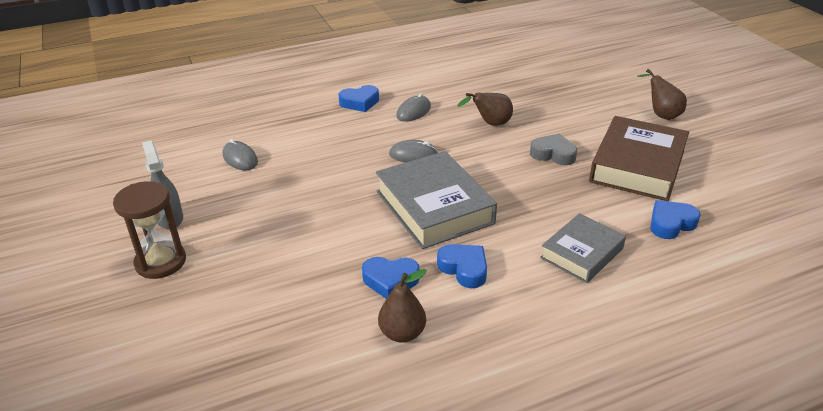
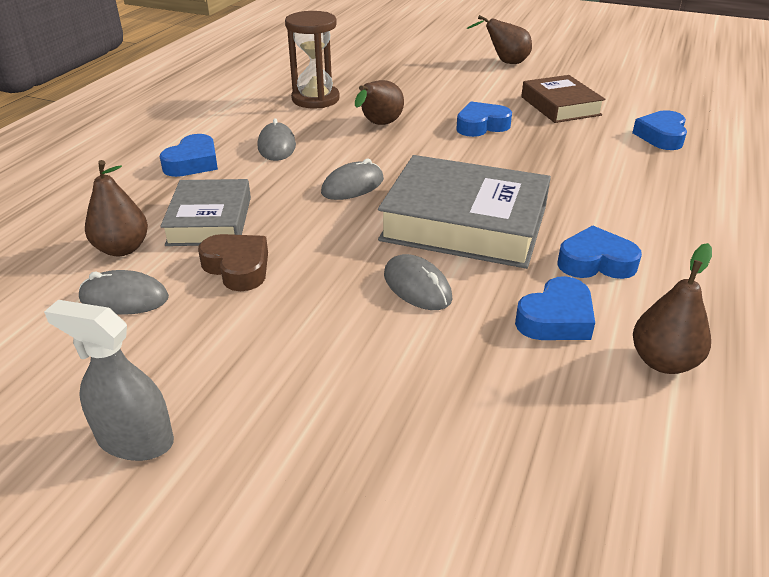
camera: 45 degrees left, 0 degrees up
(160, 262) = (227, 510): brown hourglass -> brown hourglass (315, 99)
(270, 134) = (122, 249): none -> brown pear
(298, 169) = (237, 267): none -> brown heart
(355, 225) = (417, 287): none -> grey mouse
(553, 154) = (481, 126): grey heart -> blue heart
(582, 253) = (651, 192): grey book -> grey book (210, 221)
(637, 166) = (560, 106): brown book -> brown book, size x0.62

